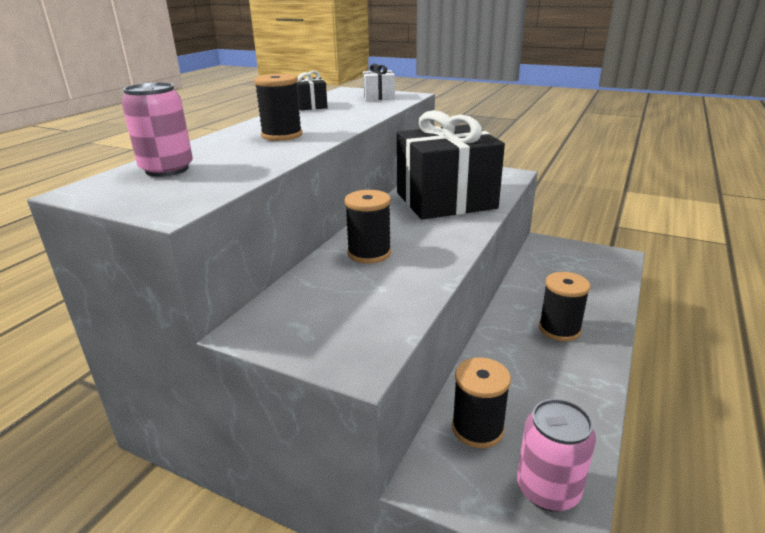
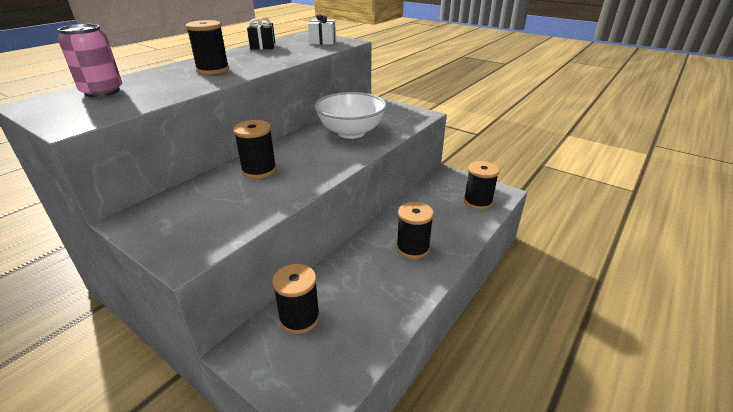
camera: 10 degrees right, 5 degrees up
(445, 200) = (351, 132): black gift -> white bowl
(548, 489) = (322, 374): pink can -> none
(598, 269) = (477, 202): none -> black spool

